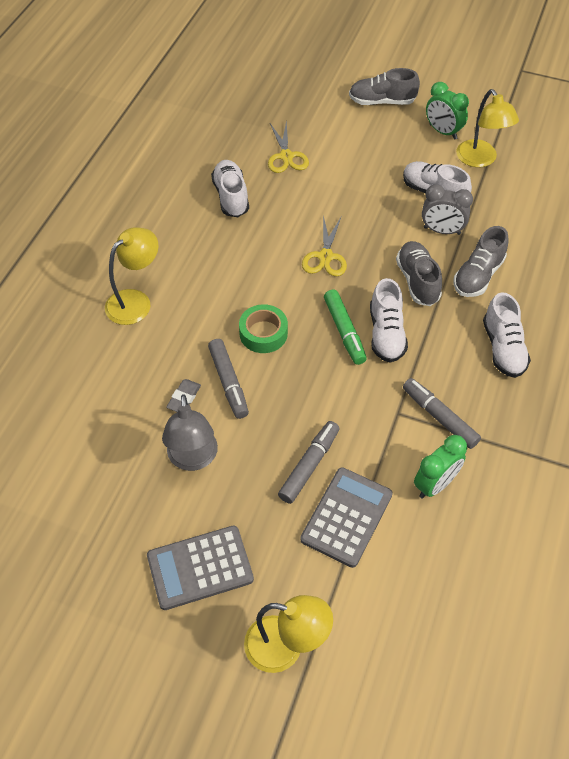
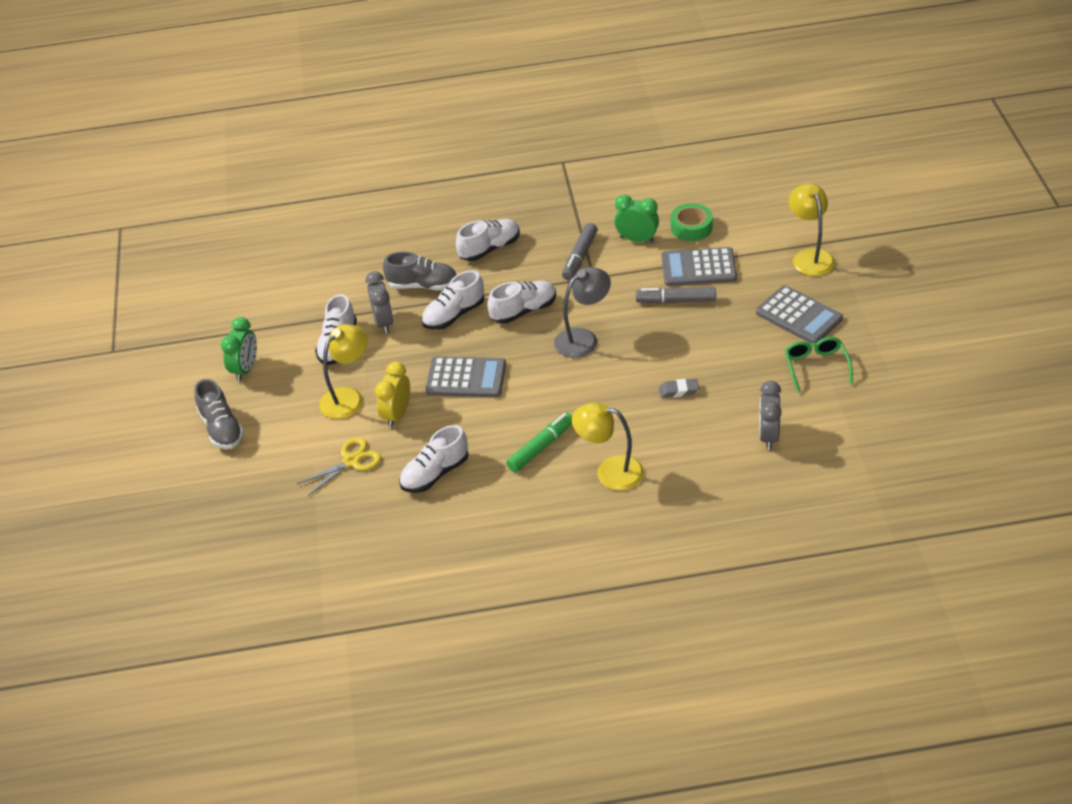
camera: 115 degrees left, 10 degrees down
(70, 435) = (768, 436): none -> grey clock
(118, 534) = (816, 366): none -> green glasses
(193, 459) = (724, 359): grey lamp -> grey lamp (583, 338)
(228, 382) = (643, 373): grey marker -> none
(263, 333) = (579, 377): green tape -> green tape (691, 227)
(316, 198) = (397, 415): none -> yellow clock
(325, 256) = (466, 378): yellow scissors -> grey calculator
(344, 331) = (539, 333): green marker -> green marker (541, 447)
(417, 281) = (454, 315): grey shoe -> white shoe
(480, 160) = (272, 332): yellow lamp -> yellow lamp (348, 397)

